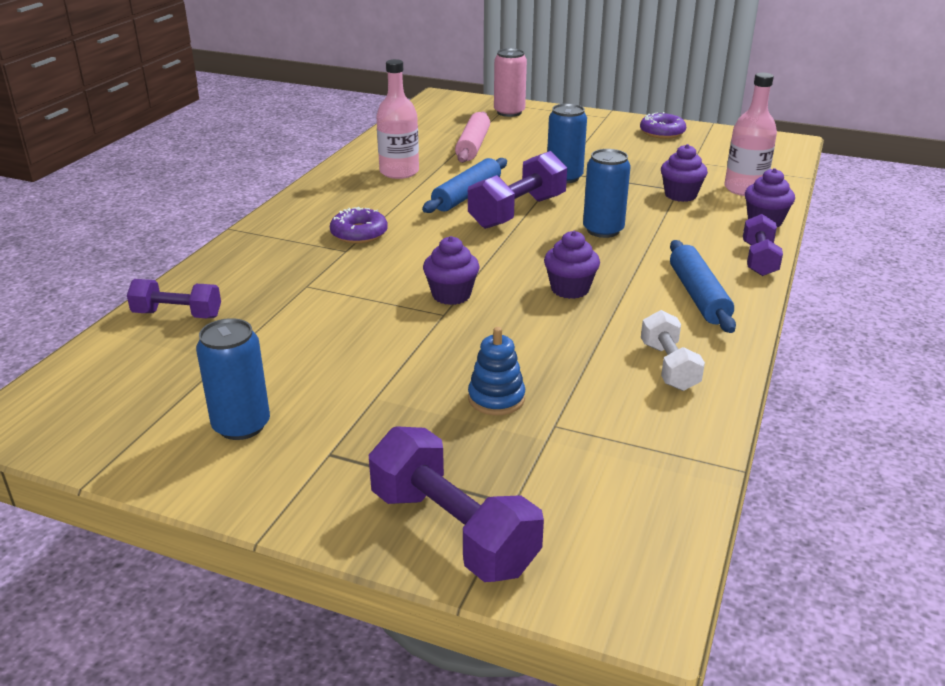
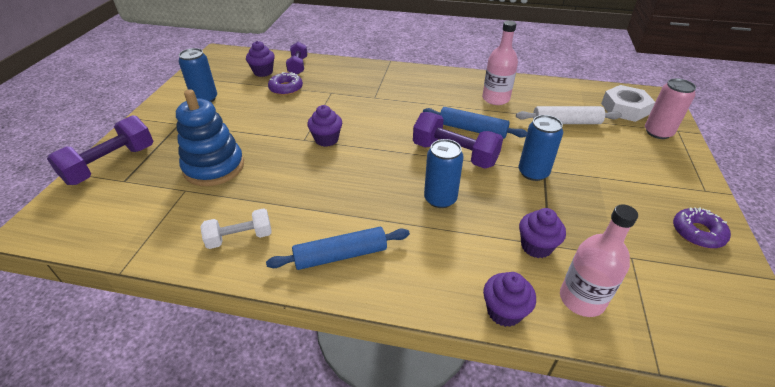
camera: 80 degrees right, 10 degrees up
(359, 233) = (397, 98): purple donut -> purple donut (286, 88)
(458, 115) = (625, 109): none -> white nut
(473, 146) = (566, 122): pink rolling pin -> white rolling pin
(496, 398) = (214, 167): blue stacking toy -> blue stacking toy, size x1.88
(570, 289) = (341, 187): purple cupcake -> purple cupcake (263, 72)
(759, 259) = (415, 300): purple dumbbell -> none

